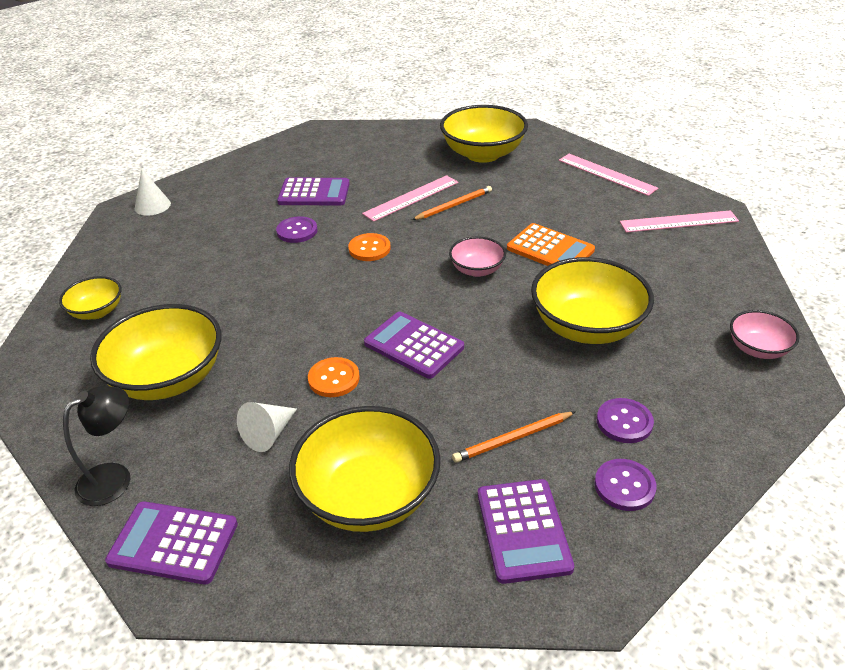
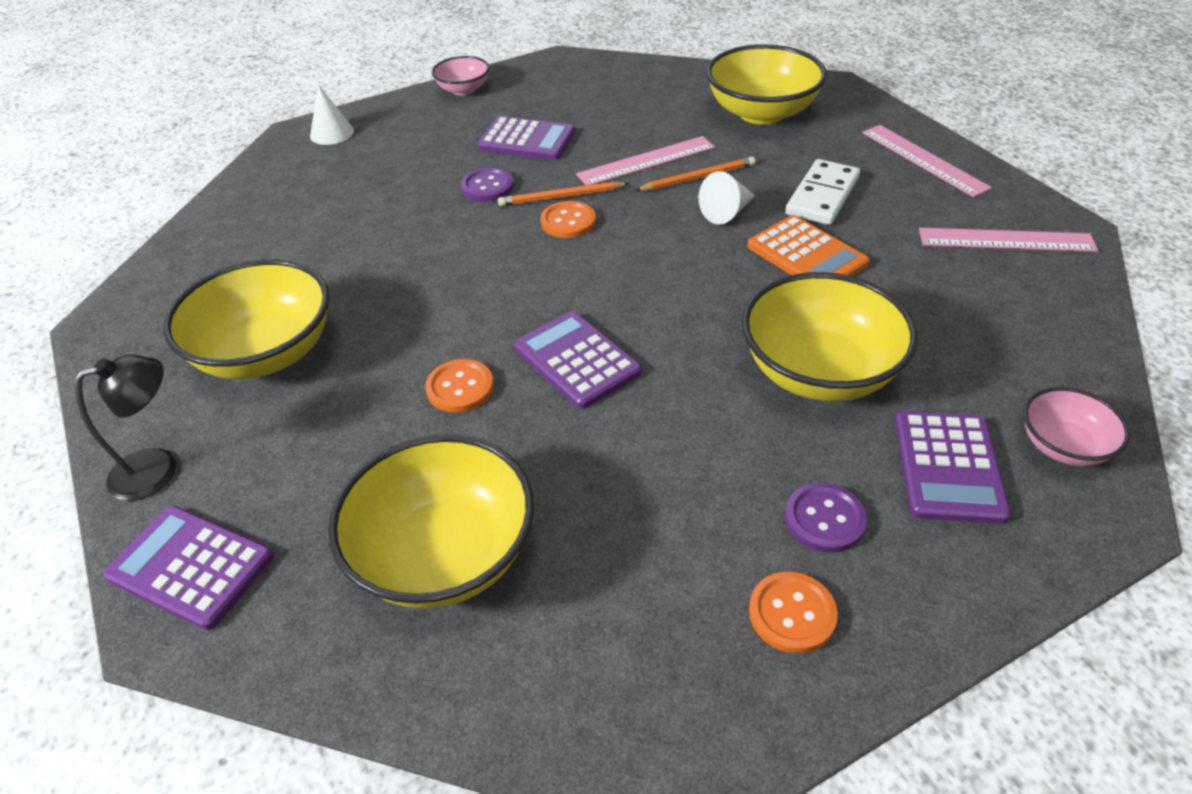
camera: 15 degrees right, 5 degrees up
(97, 311) = (220, 256): yellow bowl -> none
(269, 434) = (354, 446): white cone -> white cone (727, 212)
(477, 270) = (697, 269): pink bowl -> pink bowl (463, 90)
(513, 439) = (660, 513): orange pencil -> orange pencil (561, 197)
(523, 530) = (627, 648): purple calculator -> purple calculator (948, 467)
(546, 207) = (822, 196): none -> white domino
(624, 486) = (792, 614): purple button -> orange button

